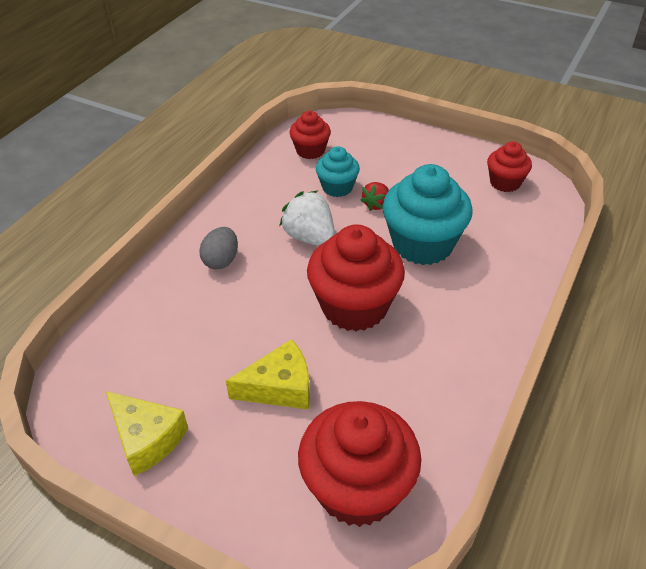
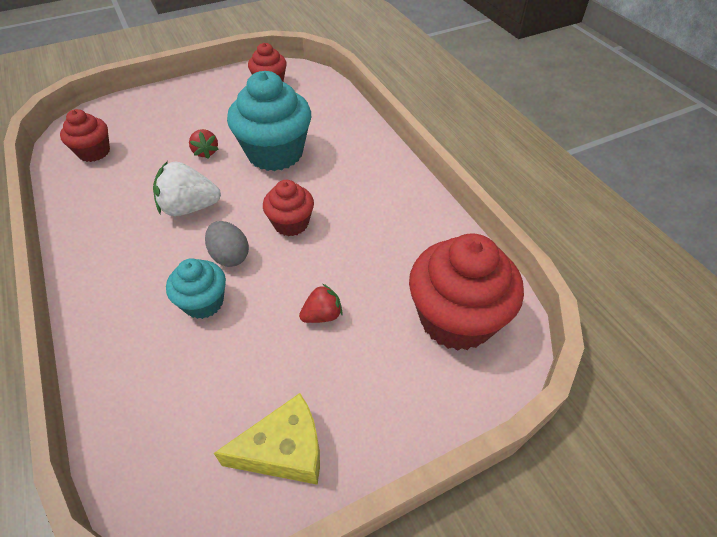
camera: 55 degrees left, 5 degrees up
(221, 260) = (140, 280): grey egg -> grey egg (230, 256)
(279, 387) = (322, 315): yellow cheese -> red strawberry
(337, 187) = (158, 161): turquoise cupcake -> turquoise cupcake (203, 302)
(354, 306) = (291, 223): red cupcake -> red cupcake, size x0.55

